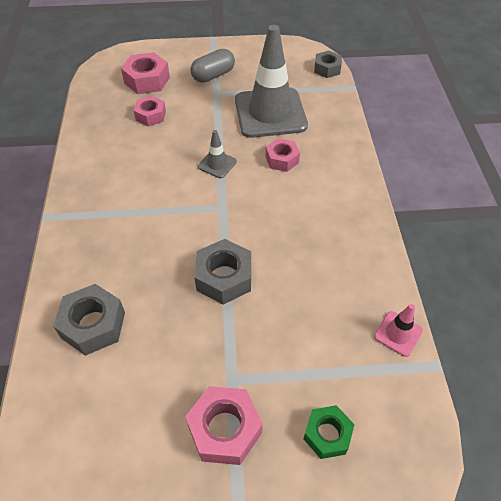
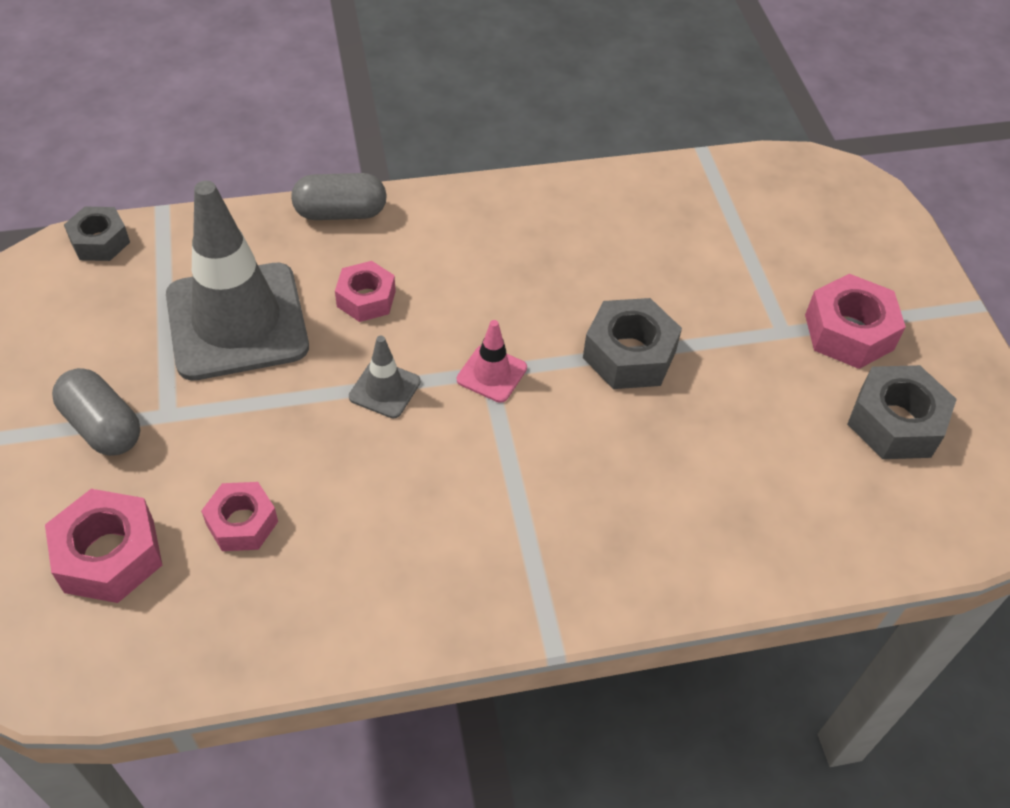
camera: 100 degrees left, 0 degrees up
(93, 325) = (756, 507): grey nut -> grey nut (895, 423)
(327, 434) = (818, 240): green nut -> none
(350, 151) = (341, 213): none -> grey capsule
(398, 333) = (670, 176): pink traffic cone -> pink traffic cone (491, 374)

